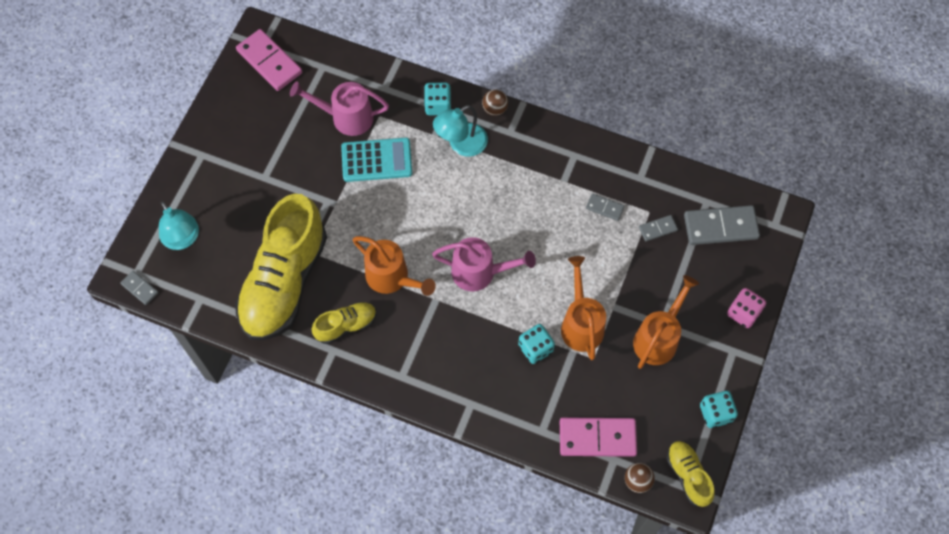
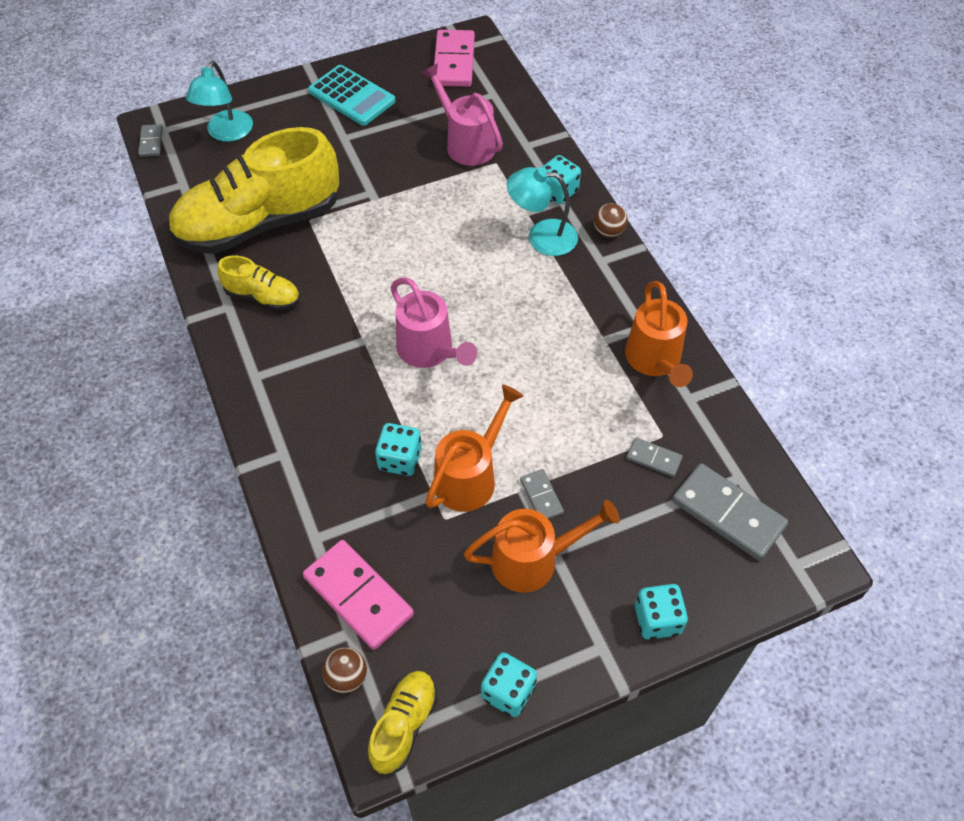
camera: 45 degrees right, 10 degrees down
(376, 160) = (451, 193): turquoise calculator -> turquoise calculator (351, 96)
(392, 278) = (348, 292): orange watering can -> orange watering can (655, 361)
(604, 208) = (619, 395): grey domino -> grey domino (541, 496)
(743, 313) = (657, 620): pink dice -> turquoise dice

